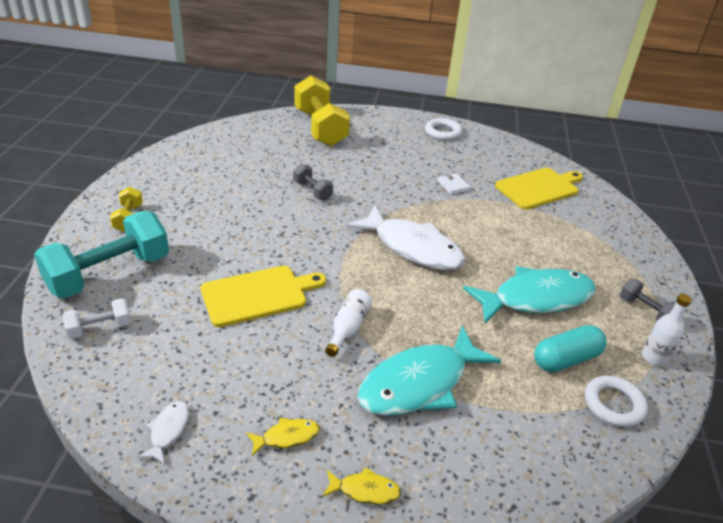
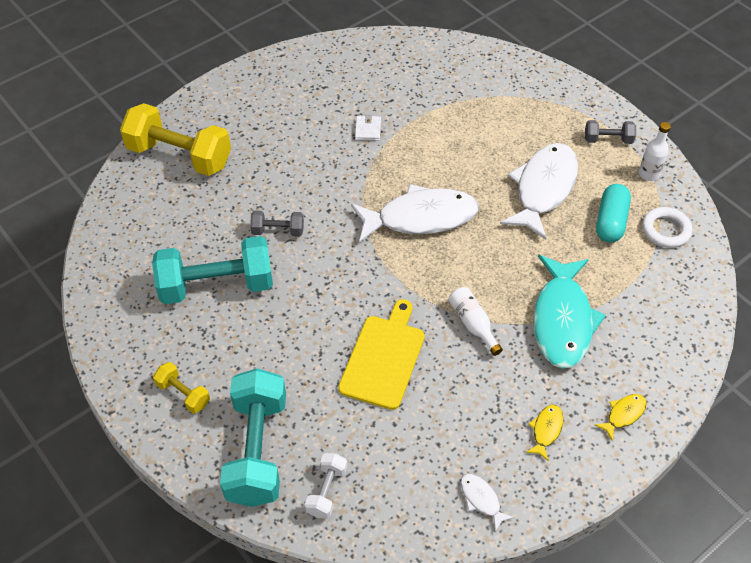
camera: 45 degrees left, 15 degrees up
(235, 189) = (217, 285): none -> turquoise dumbbell
(442, 132) = (284, 74): white ring -> none
(453, 185) = (368, 130): white wallet -> white wallet turned 75 degrees clockwise
(536, 298) = (543, 189): turquoise fish -> white fish
(539, 188) = (426, 78): yellow cutting board -> none

